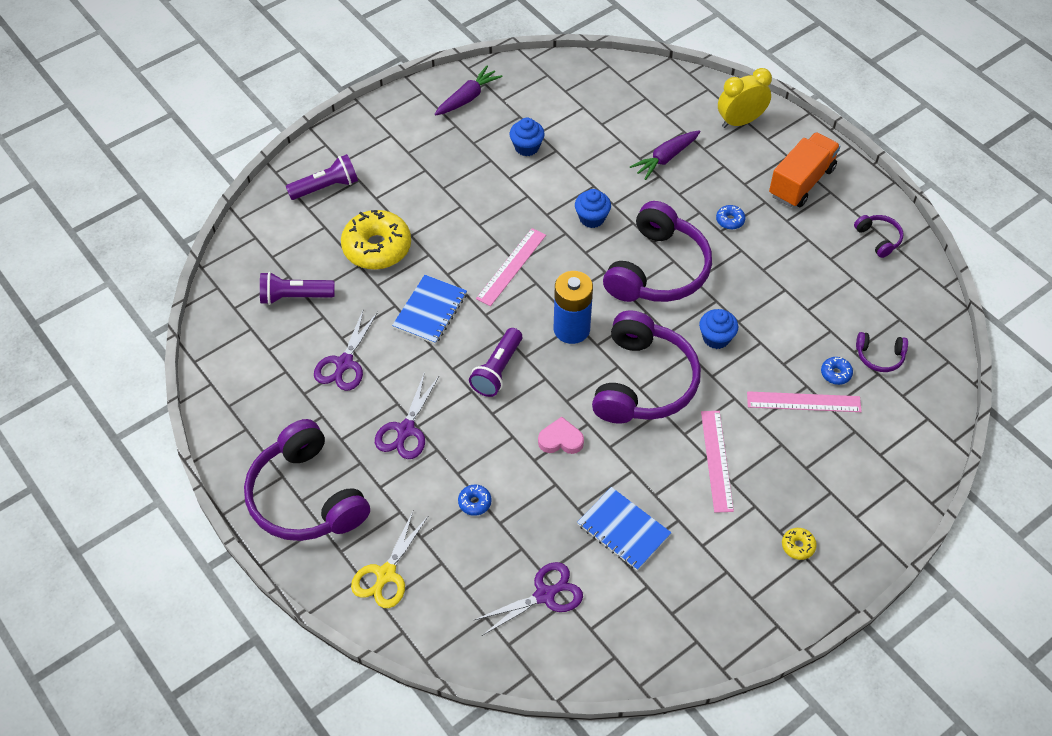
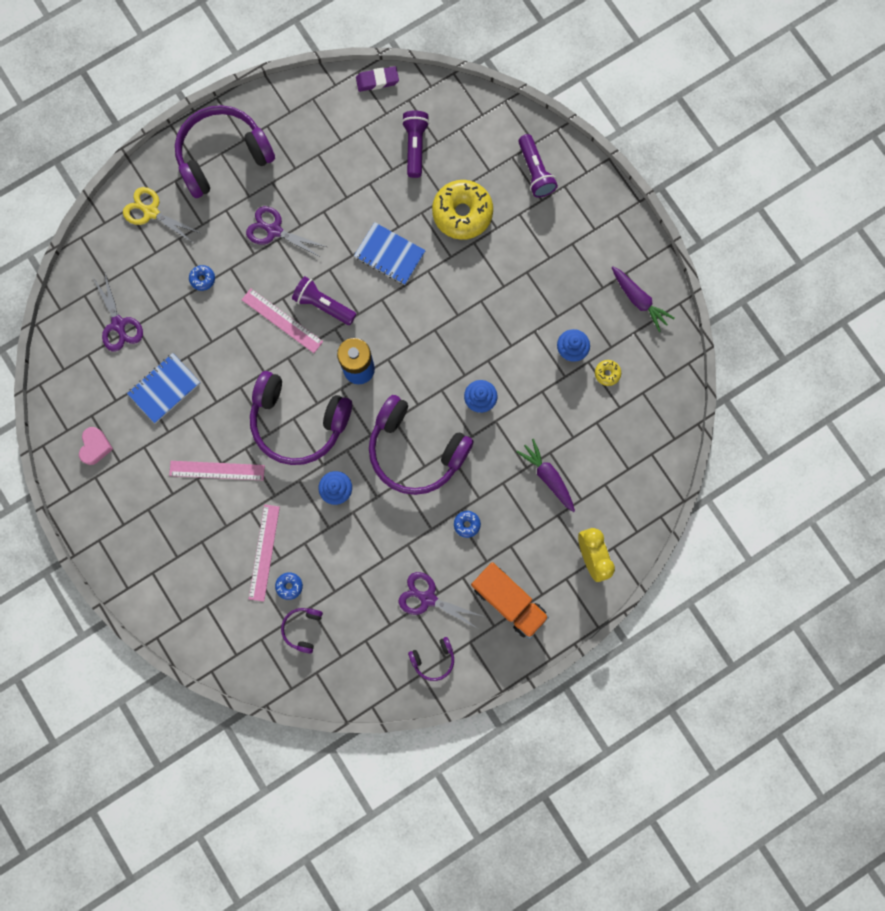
camera: 95 degrees right, 25 degrees up
(207, 340) = (377, 80): none -> purple eraser
(344, 364) = (343, 185): purple scissors -> purple scissors (427, 598)
(511, 266) = (431, 324): pink ruler -> pink ruler (282, 320)
(560, 440) = (251, 349): pink heart -> pink heart (95, 446)
(798, 546) = (133, 521): yellow donut -> yellow donut (607, 373)

